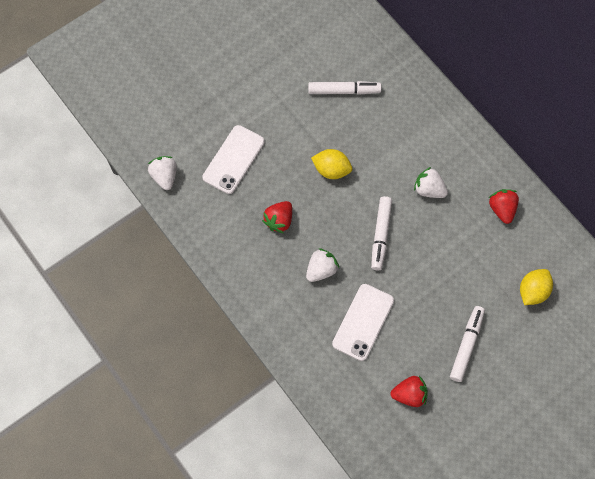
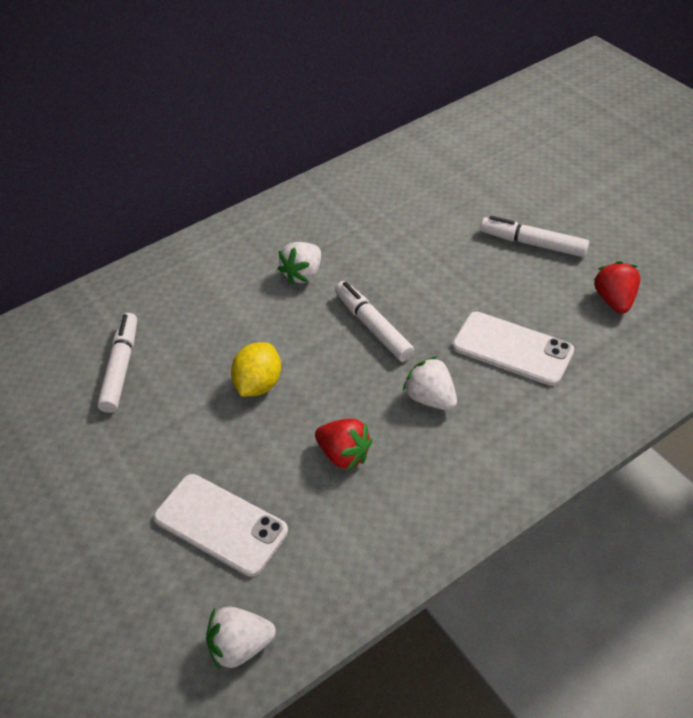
camera: 85 degrees left, 20 degrees down
(381, 235) = (373, 327): white marker -> white marker turned 135 degrees counterclockwise
(502, 209) = (338, 206): red strawberry -> none
(533, 291) = (452, 184): yellow lemon -> none

